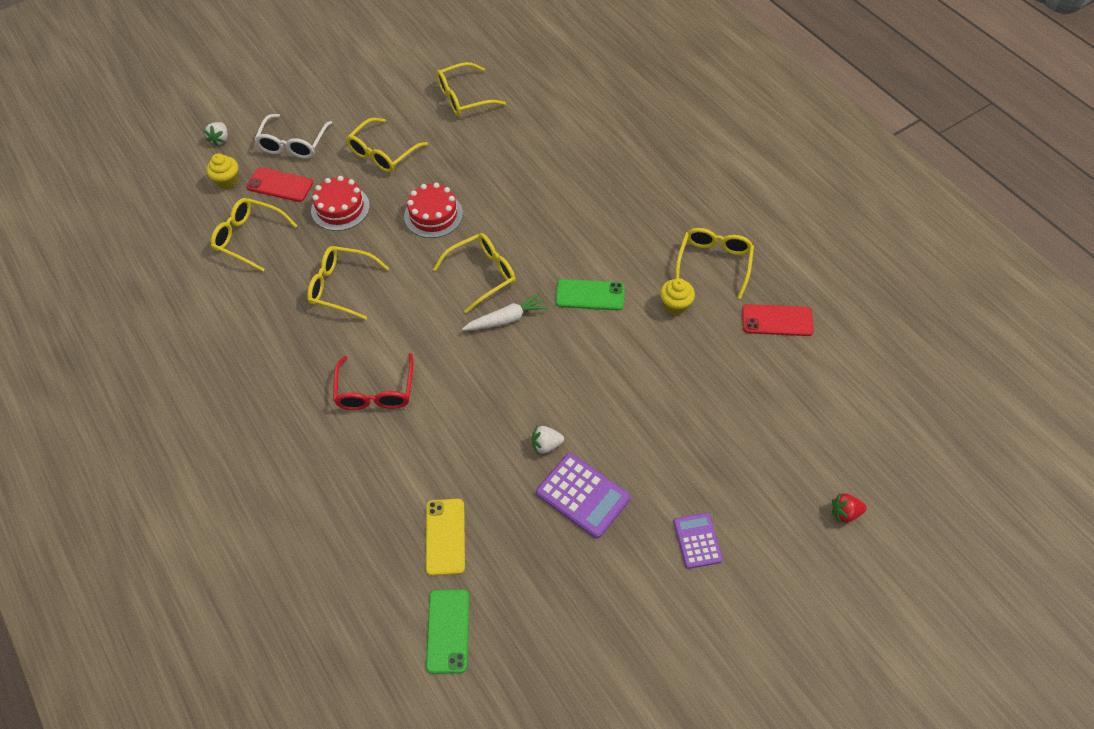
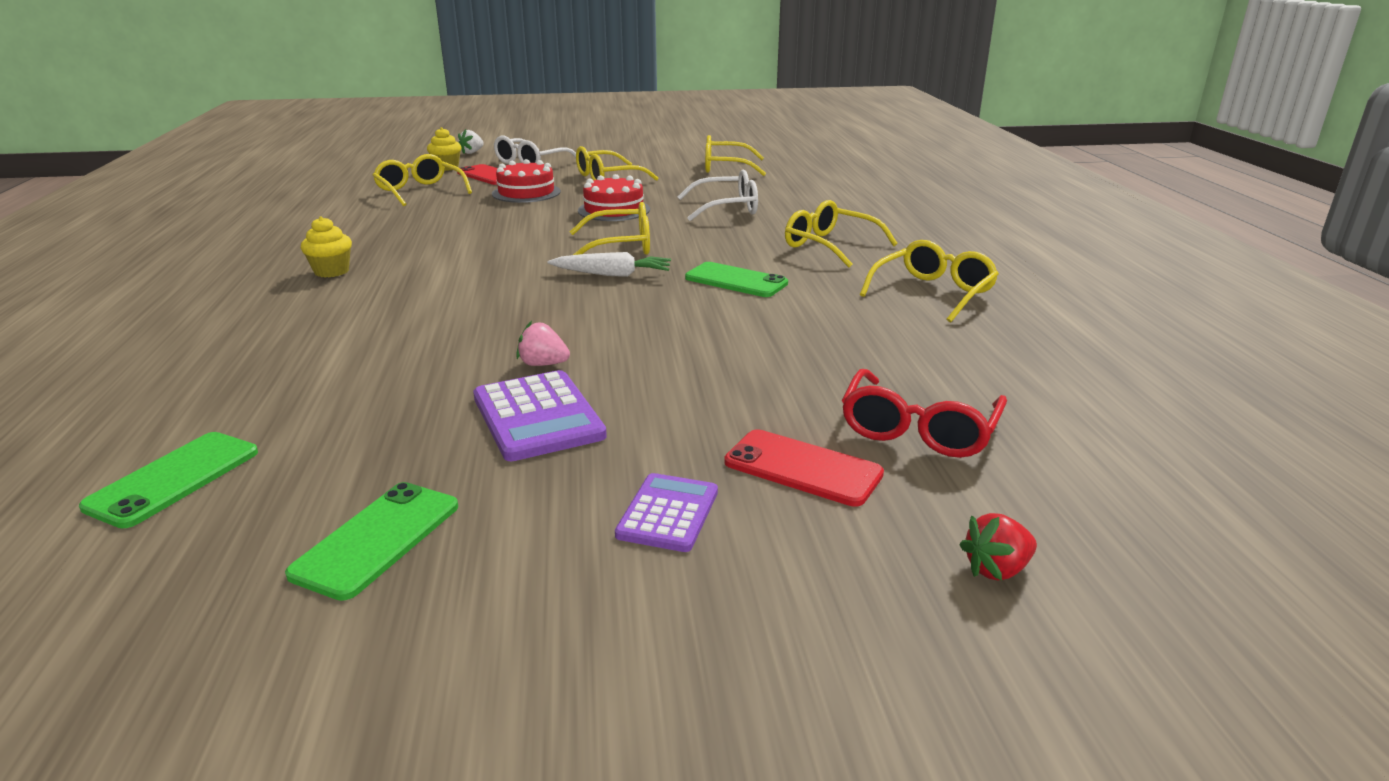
camera: 25 degrees right, 30 degrees down
(341, 286) = (463, 226): yellow glasses -> yellow glasses (829, 246)
(375, 392) = (398, 284): red glasses -> red glasses (918, 430)
(445, 536) = (308, 398): yellow phone -> none
(514, 180) = (727, 208): none -> white glasses
(546, 445) = (543, 364): white strawberry -> pink strawberry
(586, 620) = (377, 539): none -> green phone
(675, 305) = (847, 309): yellow cupcake -> yellow cupcake (332, 271)
(777, 320) = (999, 350): red phone -> red phone (802, 468)
(845, 513) = (996, 569): red strawberry -> red strawberry turned 45 degrees counterclockwise

